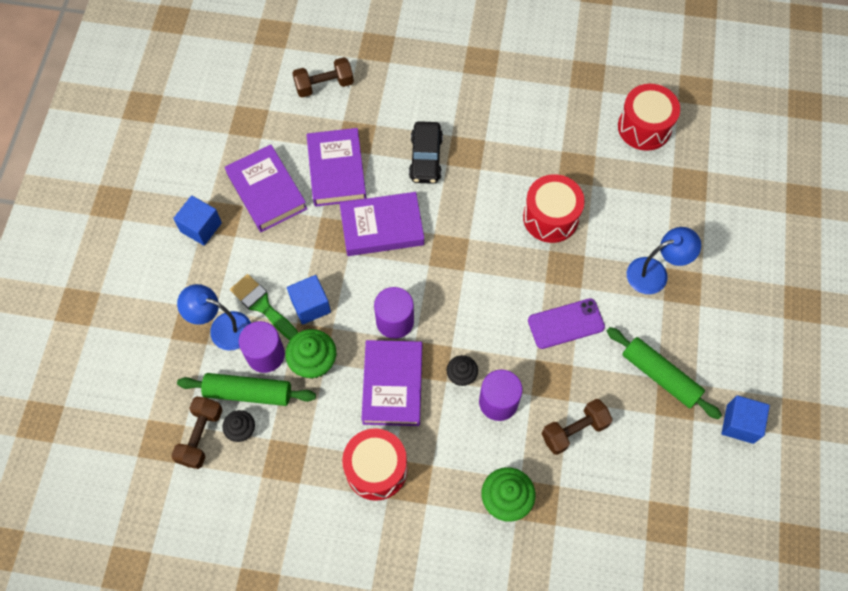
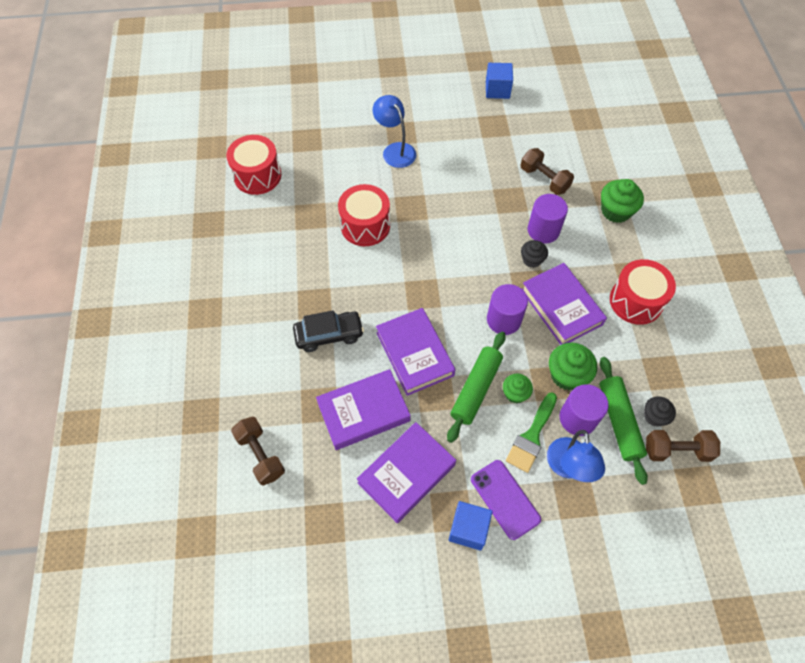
camera: 105 degrees left, 5 degrees down
(310, 305) = (515, 393): blue cube -> green cupcake
(393, 385) = (561, 307): purple book -> purple book turned 75 degrees clockwise
(566, 324) = (459, 199): purple phone -> purple phone (505, 499)
(660, 376) = (480, 136): green rolling pin -> green rolling pin (476, 389)

